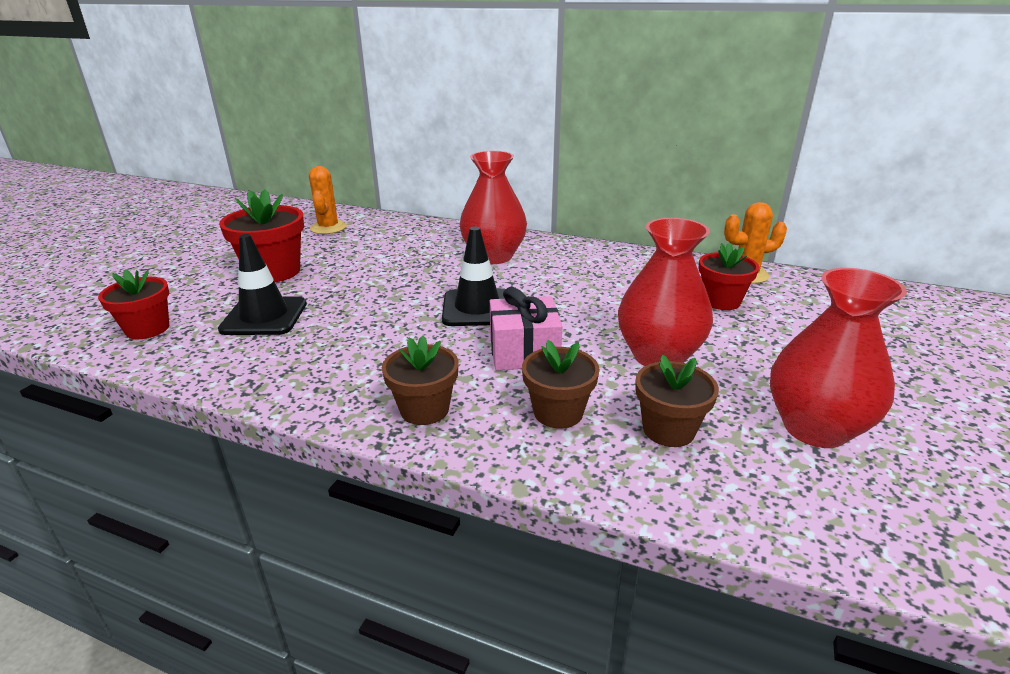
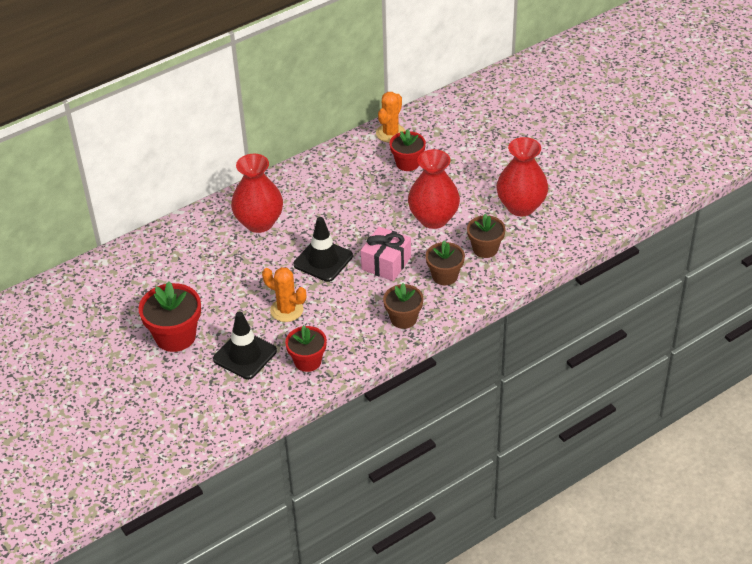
camera: 55 degrees left, 15 degrees up
(147, 329) = (211, 411): red flower pot -> red flower pot (307, 361)
(328, 228) = (114, 287): orange cactus -> orange cactus (287, 310)

